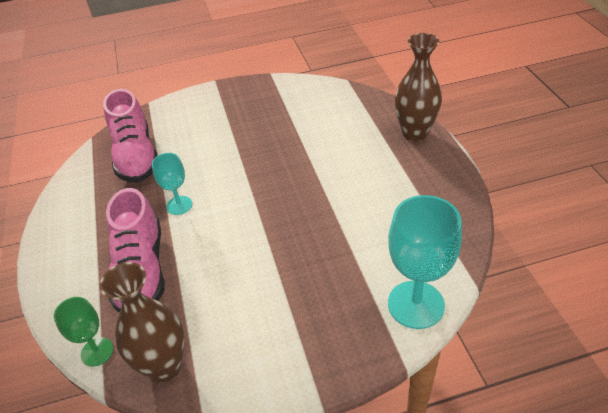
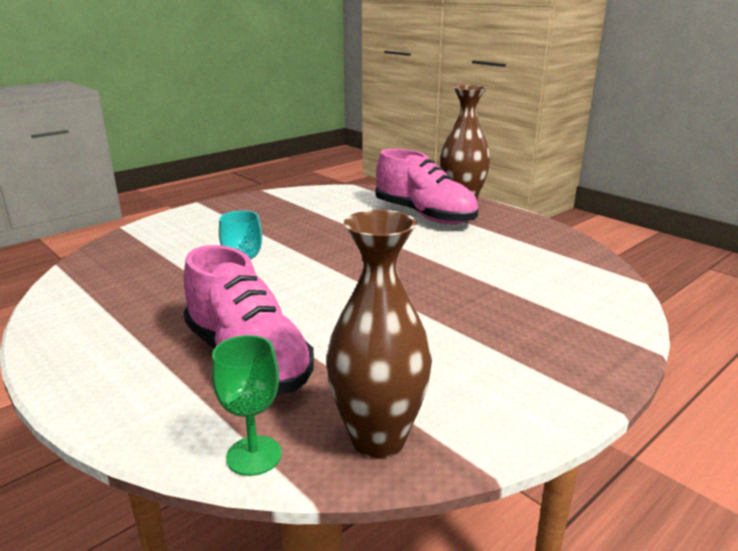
camera: 30 degrees left, 20 degrees down
(136, 156) = (142, 267): pink shoe -> pink shoe (424, 215)
(416, 304) = (609, 307): turquoise goblet -> none

